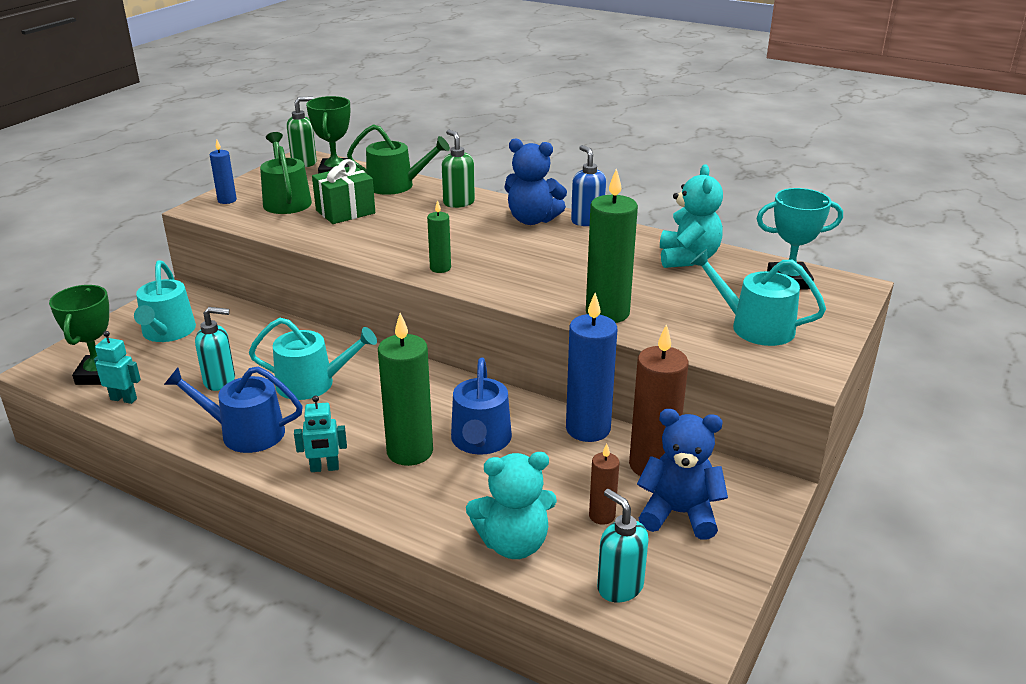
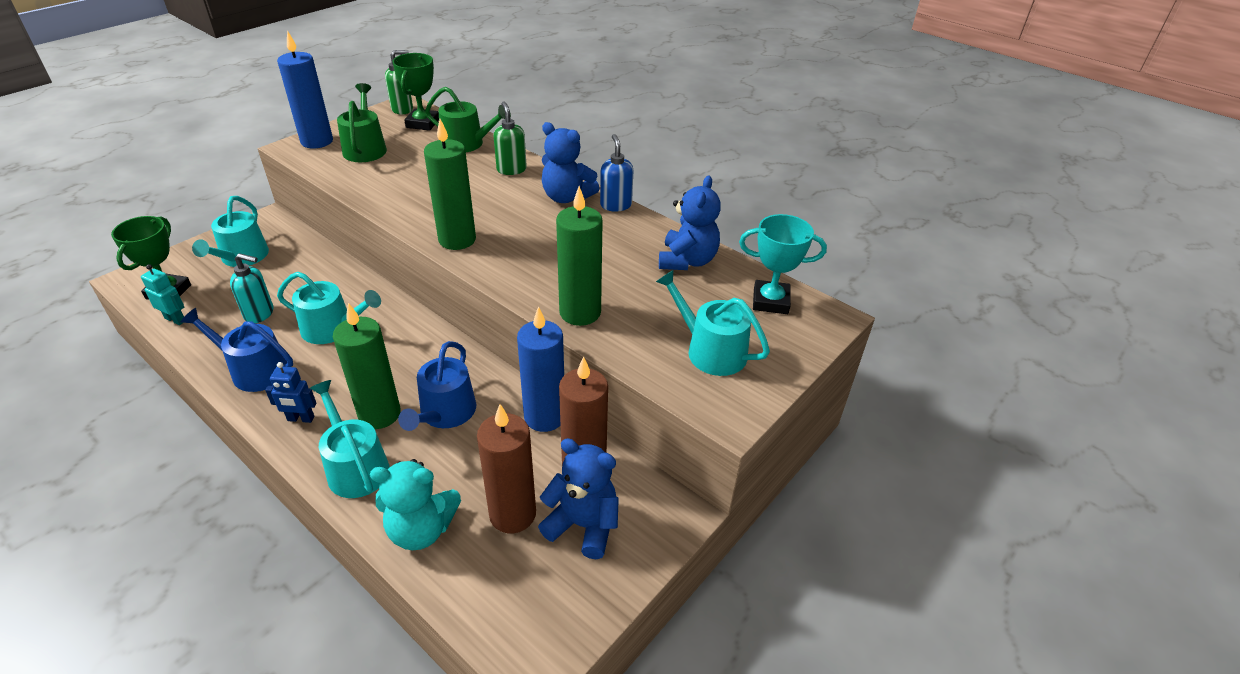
camera: 10 degrees right, 10 degrees up
(227, 200) = (317, 141): blue candle -> blue candle, size x1.91
(324, 468) = (300, 419): turquoise robot -> blue robot
(345, 212) = (408, 167): green gift -> none
(410, 501) = (355, 466): none -> turquoise watering can
(440, 268) = (457, 240): green candle -> green candle, size x1.91
(602, 516) = (512, 514): brown candle -> brown candle, size x1.91
(619, 587) = (492, 595): turquoise soap dispenser -> none
(687, 258) = (687, 261): turquoise teddy bear -> blue teddy bear

